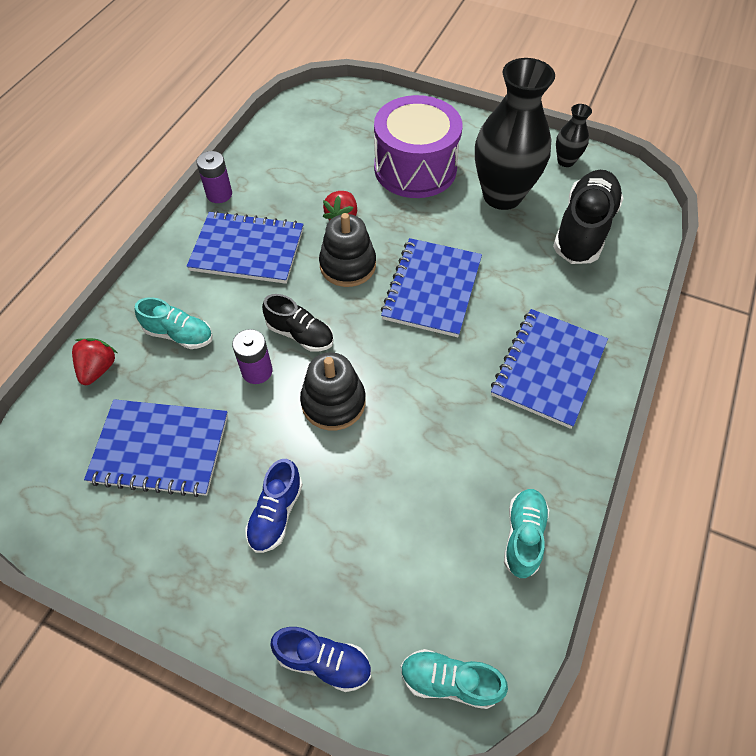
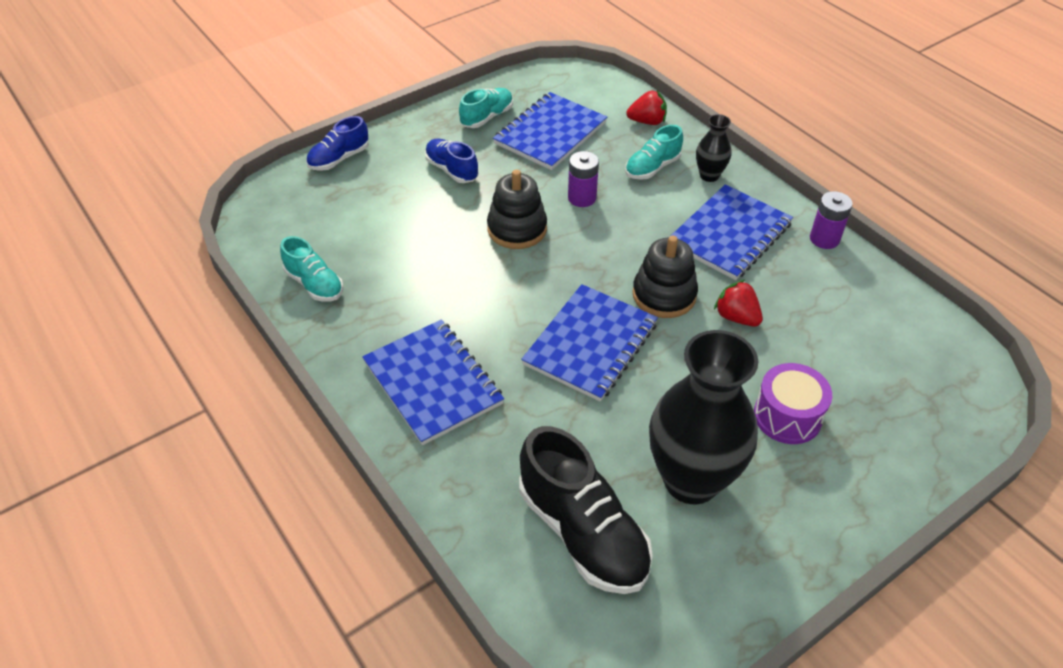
camera: 120 degrees right, 10 degrees down
(98, 369) = (647, 121): red strawberry -> red strawberry turned 45 degrees counterclockwise
(300, 334) = (601, 234): black shoe -> none
(415, 168) = (787, 416): purple drum -> purple drum, size x0.58
(432, 289) = (590, 344): blue notebook -> blue notebook turned 75 degrees clockwise
(449, 681) = (271, 205): turquoise shoe -> turquoise shoe (487, 117)
(566, 161) = (719, 597): black vase -> black vase (709, 175)

